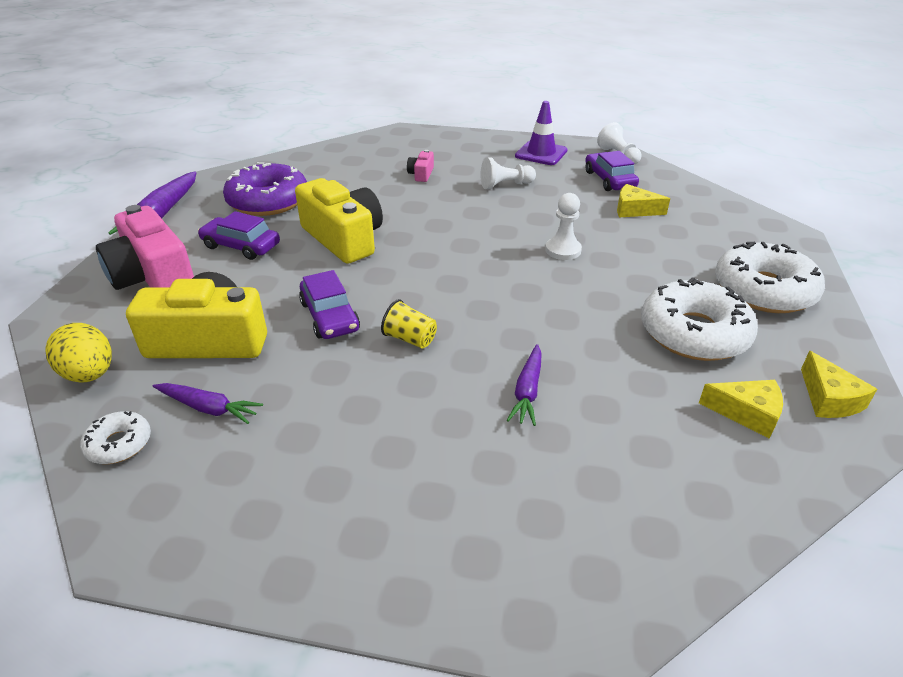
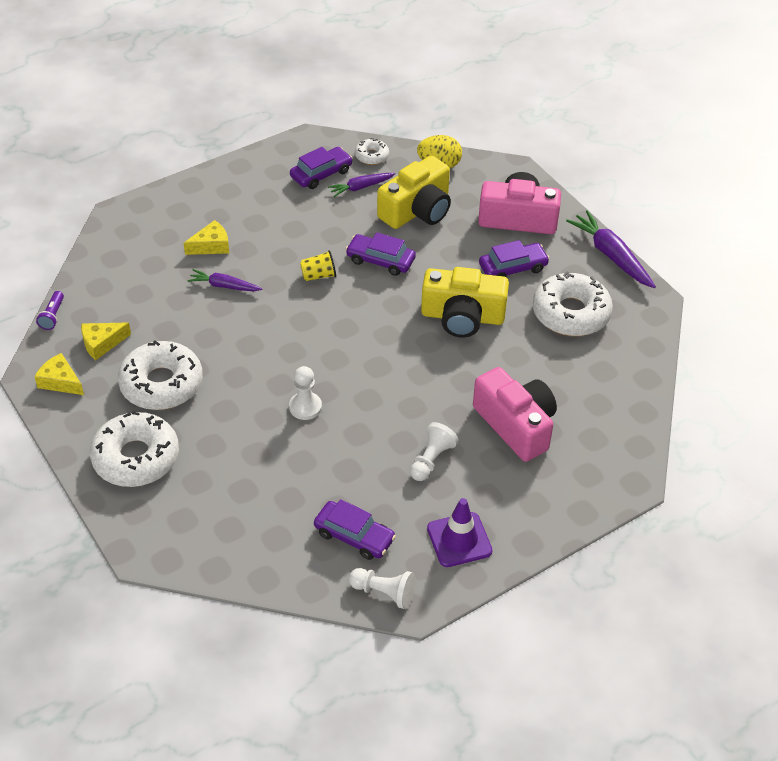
camera: 135 degrees right, 10 degrees up
(214, 464) = (321, 174): none -> purple car
(268, 201) = (571, 313): purple donut -> white donut
(421, 174) = (516, 425): pink camera -> pink camera, size x2.28
(527, 391) = (224, 286): purple carrot -> purple carrot turned 45 degrees counterclockwise
(634, 210) = (294, 499): yellow cheese -> yellow cheese (211, 246)
(811, 495) = (53, 316): none -> purple flashlight

